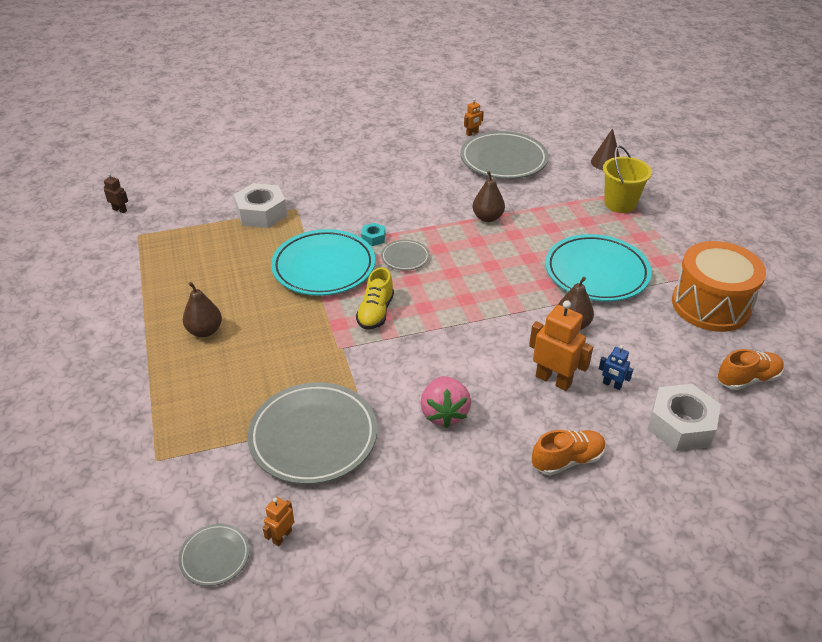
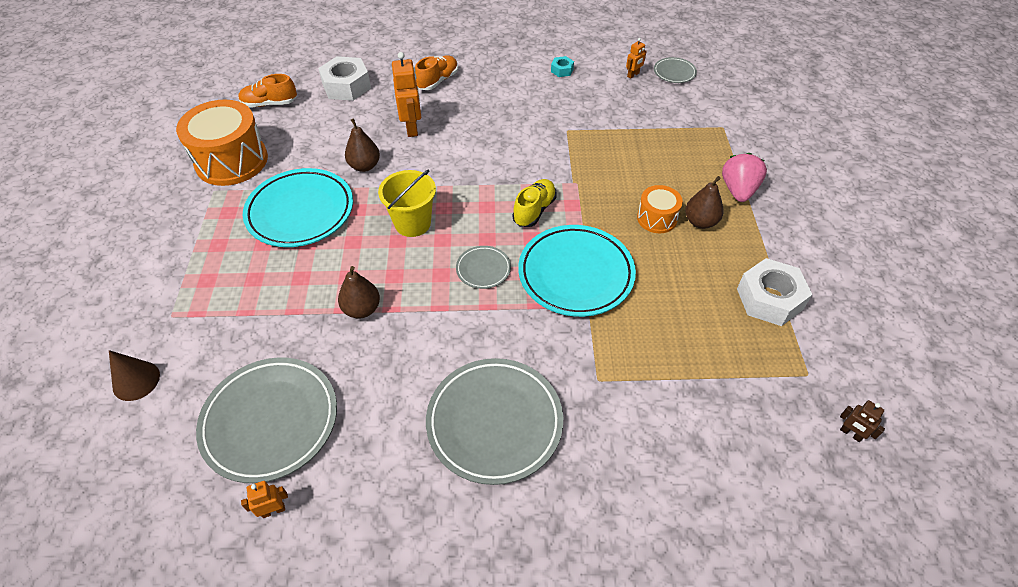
camera: 165 degrees left, 10 degrees up
(250, 326) = (657, 218): none -> orange drum
(261, 213) = (645, 381): white nut -> white nut (769, 299)
(313, 437) = (607, 122): grey plate -> grey plate (494, 422)
(373, 238) = (510, 305): turquoise nut -> turquoise nut (562, 70)
(444, 413) = (506, 120): pink strawberry -> pink strawberry (738, 190)
(553, 380) = (412, 128): orange robot -> orange robot turned 150 degrees counterclockwise
(567, 460) = (437, 81): orange shoe -> orange shoe turned 135 degrees clockwise
(612, 385) = (371, 117): blue robot -> none
(620, 204) = (192, 298): yellow bucket -> yellow bucket (412, 223)

